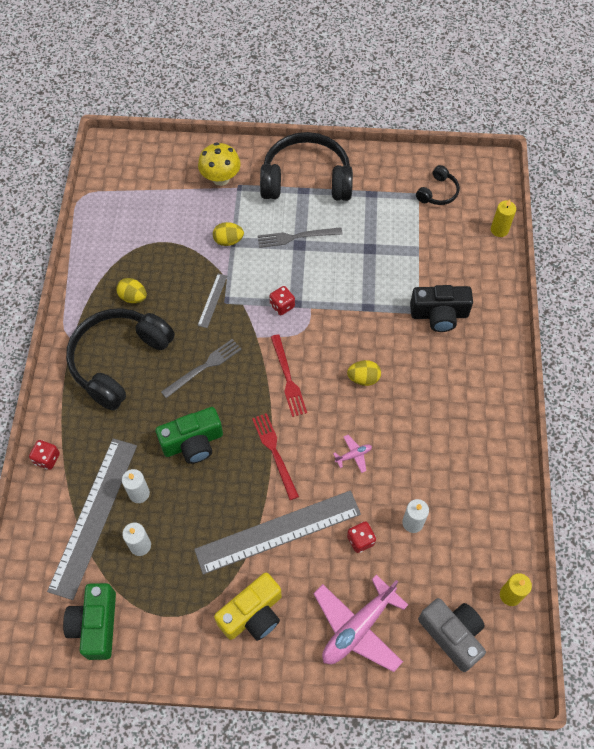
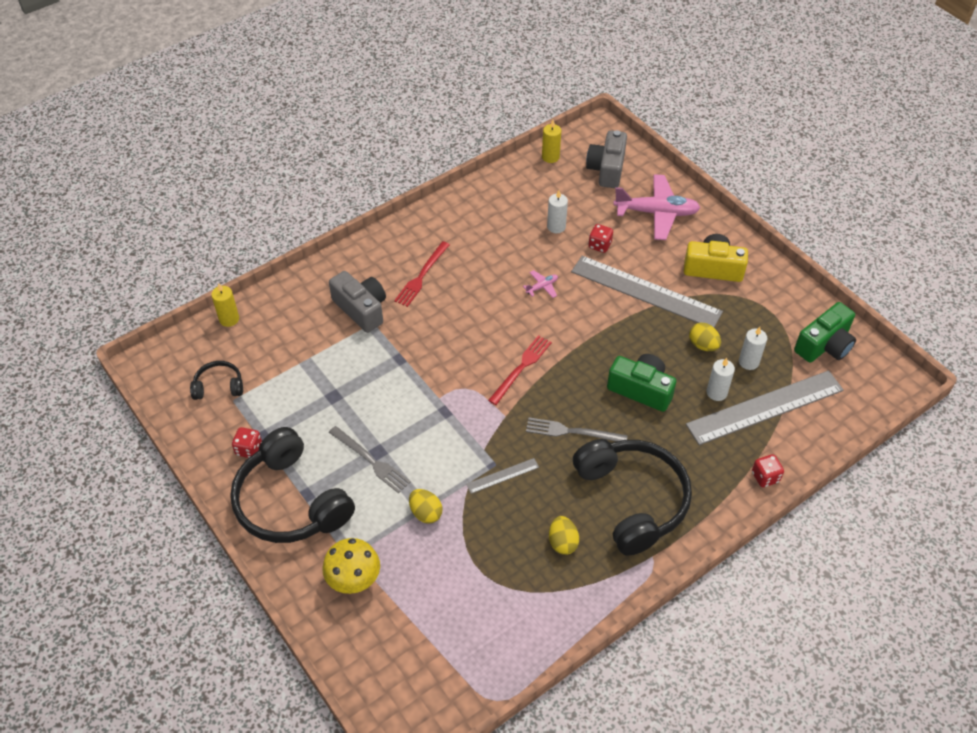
camera: 130 degrees left, 10 degrees down
(118, 360) = (632, 500): black headphones -> black headphones turned 105 degrees counterclockwise
(275, 453) = (591, 333): red fork -> red fork (421, 276)
(282, 306) = (457, 419): red dice -> red dice (249, 449)
(353, 455) = (542, 287): pink plane -> pink plane turned 120 degrees clockwise
(363, 378) = (471, 320): yellow egg -> yellow egg (703, 345)
(439, 314) = (361, 309): black camera -> grey camera

